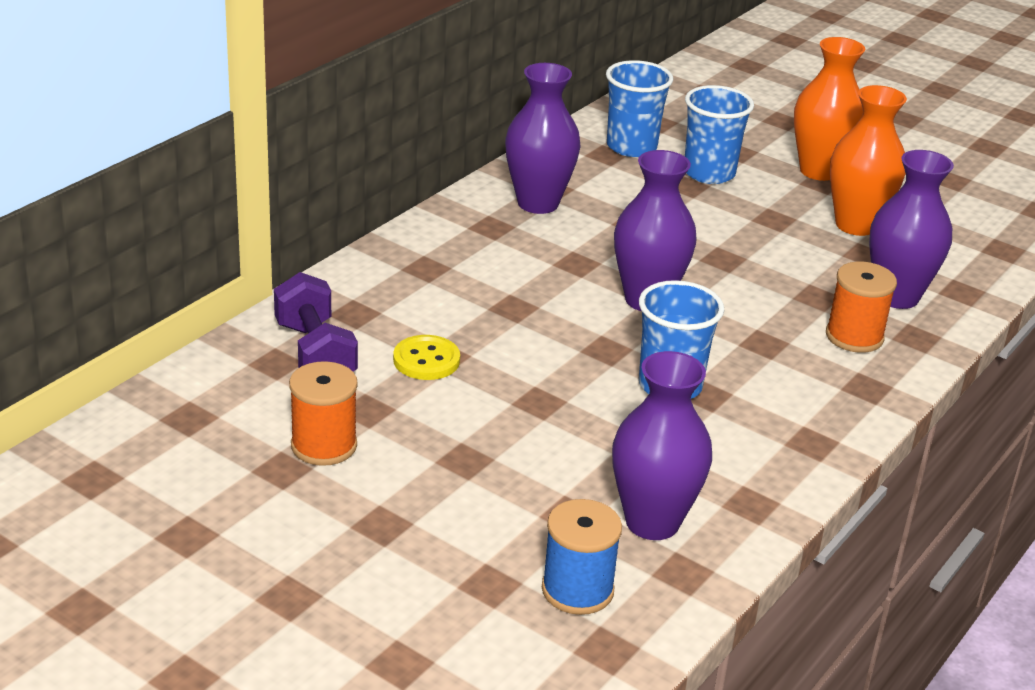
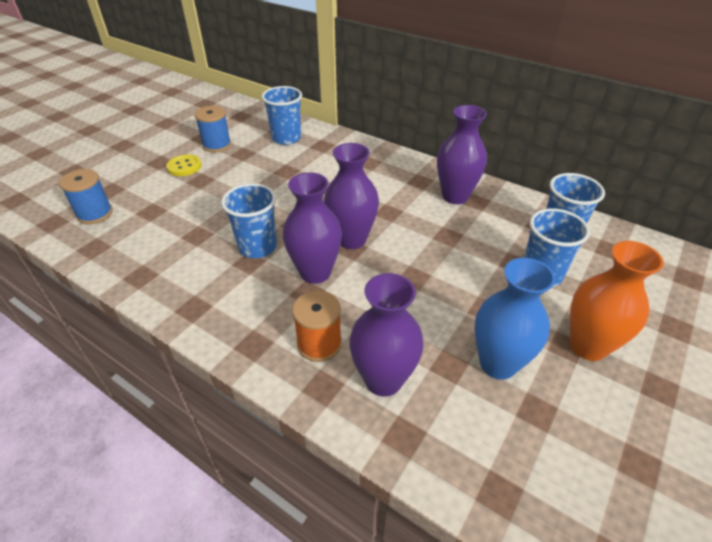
camera: 90 degrees right, 10 degrees up
(315, 354) = (286, 138): purple dumbbell -> blue cup
(324, 445) = (217, 145): orange spool -> blue spool
(426, 360) = (282, 166): yellow button -> yellow button (184, 166)
(652, 522) = (135, 238): purple vase -> purple vase (315, 272)
(856, 225) = (498, 364): orange vase -> blue vase

